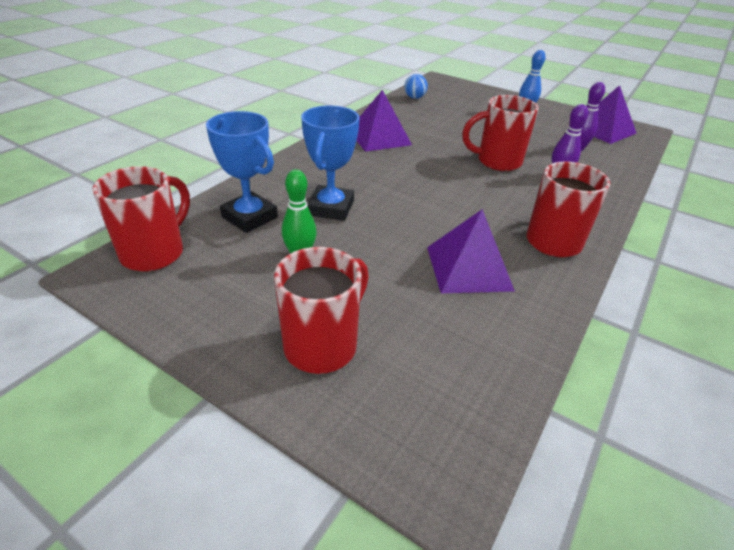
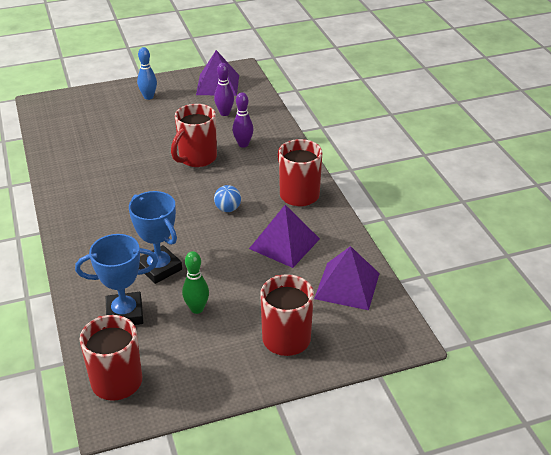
camera: 50 degrees left, 0 degrees up
(379, 137) = (93, 192): purple pyramid -> purple pyramid (347, 285)
(414, 98) = (54, 136): blue ball -> blue ball (228, 209)

